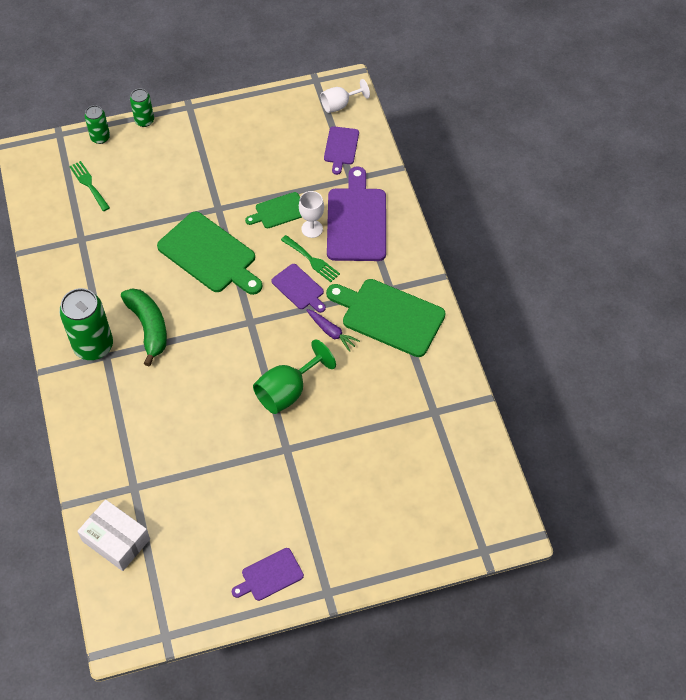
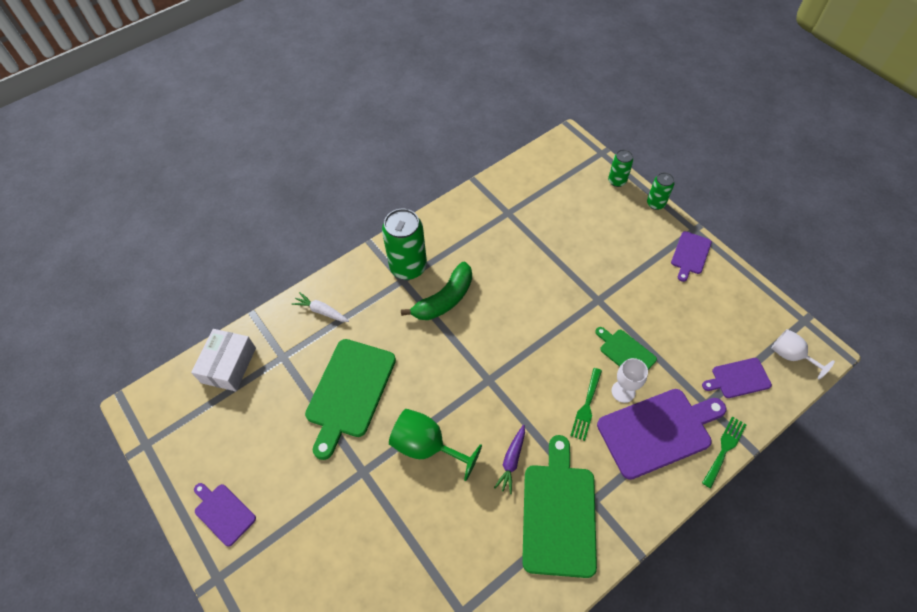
camera: 70 degrees right, 0 degrees up
(89, 184) = (565, 194): green fork -> green fork (724, 449)
(101, 438) = (321, 311): none -> white carrot
(210, 254) = (544, 314): green cutting board -> green cutting board (350, 391)
(299, 288) = (547, 408): purple cutting board -> purple cutting board (690, 254)

